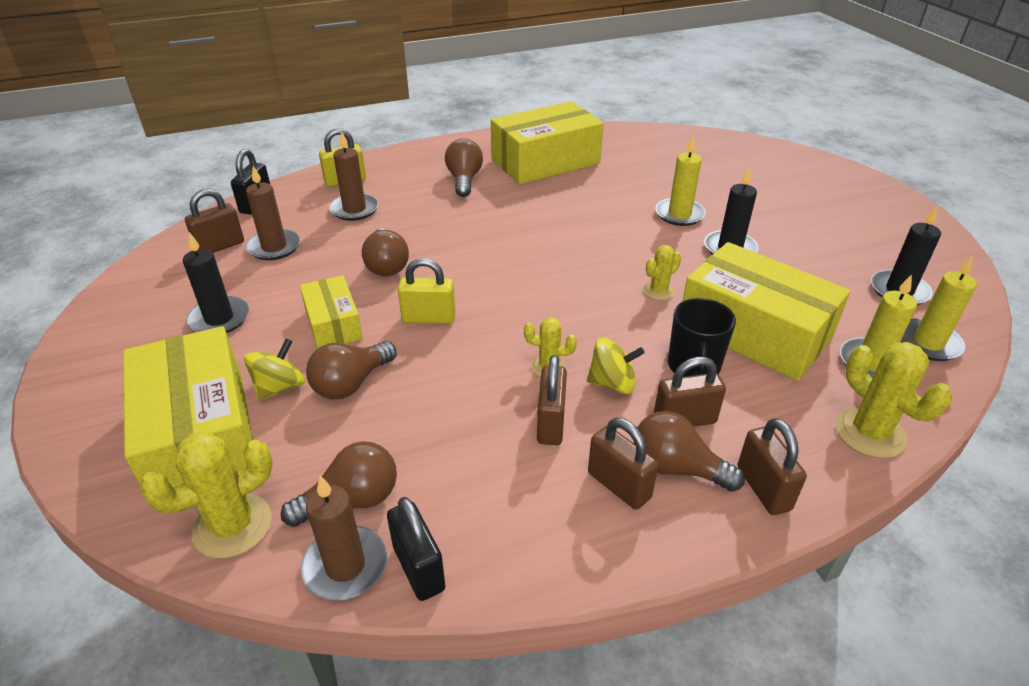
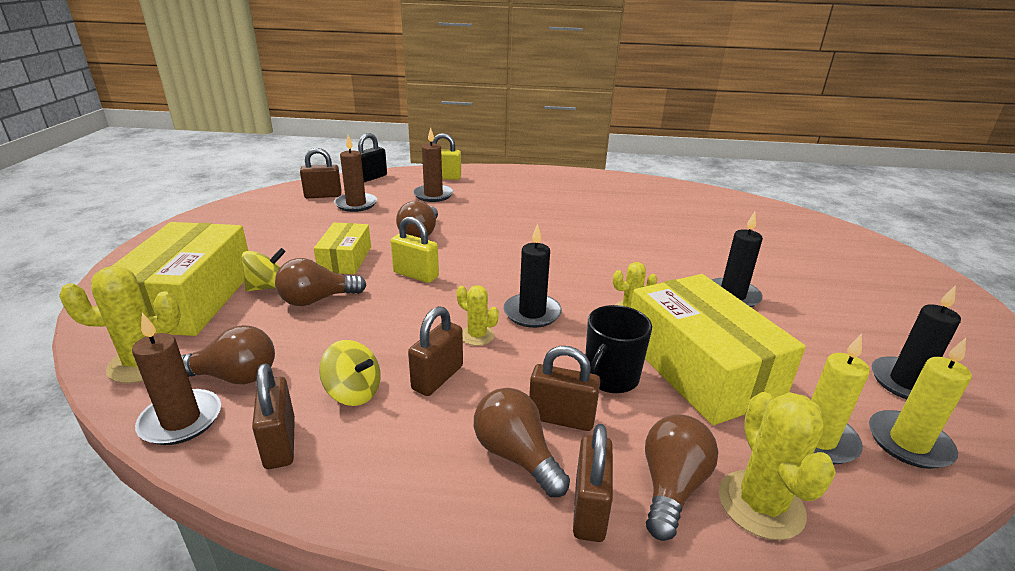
camera: 25 degrees right, 10 degrees down
(219, 319) = (277, 236): black candle -> black candle (532, 313)
(419, 568) = (227, 444): black padlock -> none
(464, 180) = (533, 195): brown light bulb -> brown light bulb (671, 487)
(545, 161) = (612, 197): yellow box -> none
(612, 383) = (520, 366): yellow spinning top -> yellow spinning top (353, 392)
(619, 485) = (449, 449): brown padlock -> brown padlock (280, 443)
(679, 214) = (702, 258): yellow candle -> none

